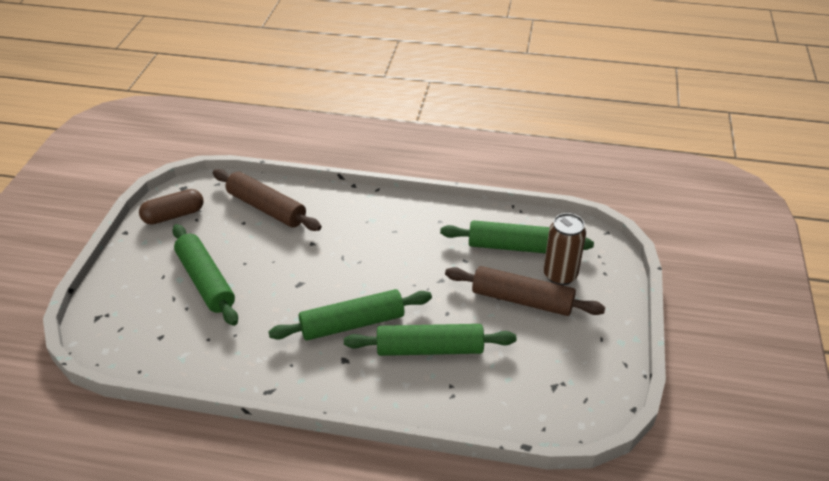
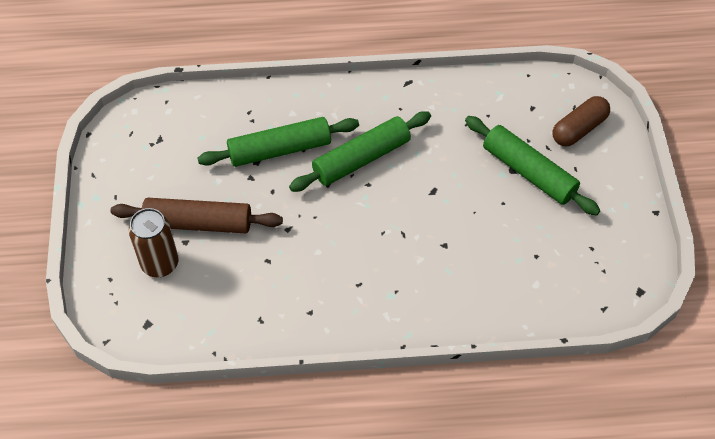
camera: 165 degrees right, 15 degrees up
(173, 215) = (620, 247): brown capsule -> brown capsule (579, 129)
(267, 208) = (522, 283): brown rolling pin -> none
(515, 247) = (214, 292): green rolling pin -> none

